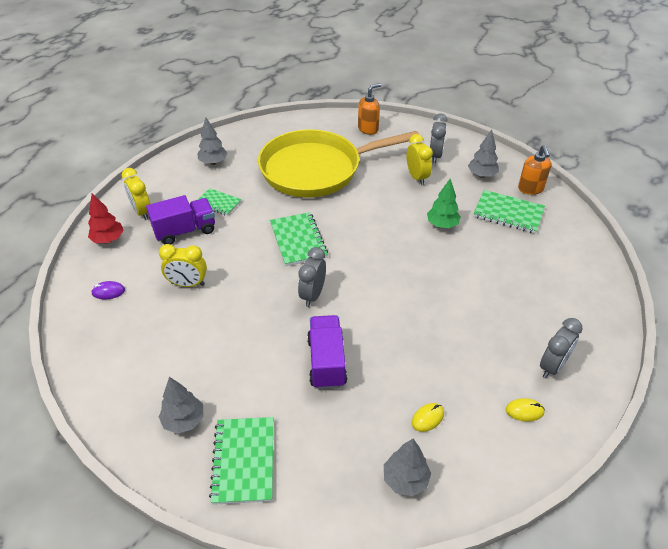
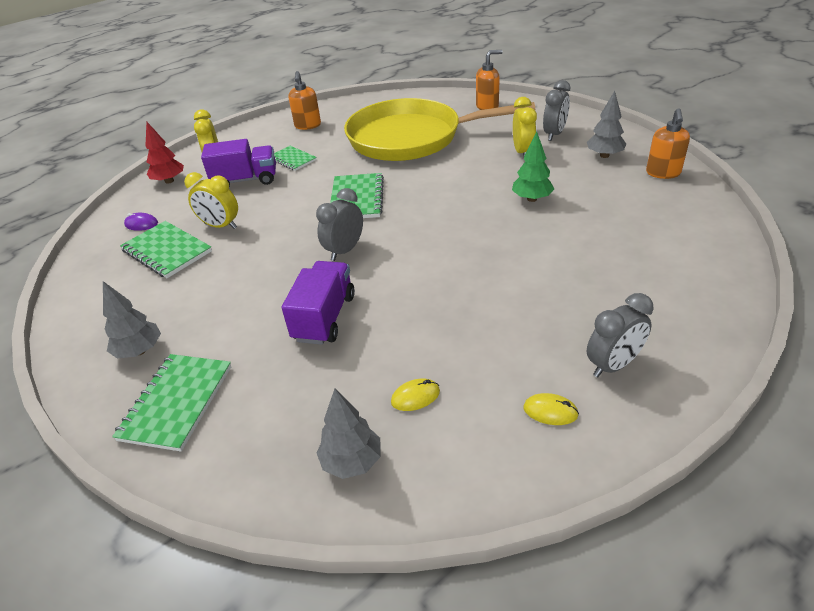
camera: 20 degrees right, 5 degrees down
(213, 162) = (308, 125): grey tree -> orange soap dispenser
(508, 213) = (622, 195): green notebook -> green notebook (167, 251)

